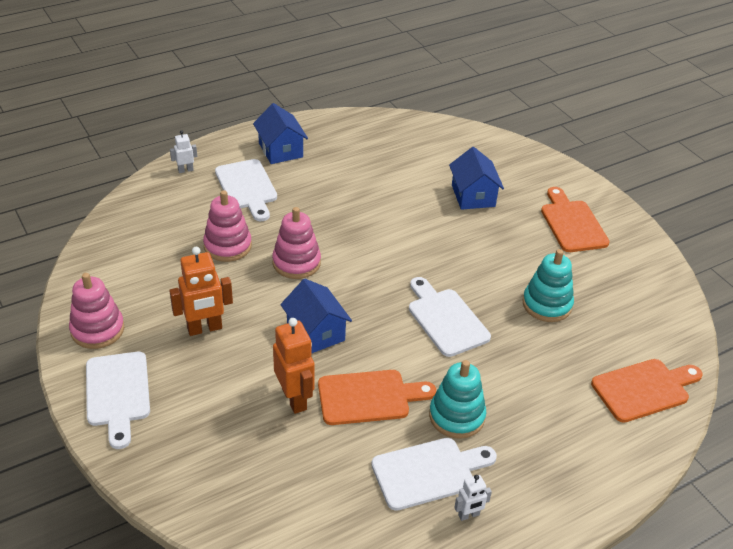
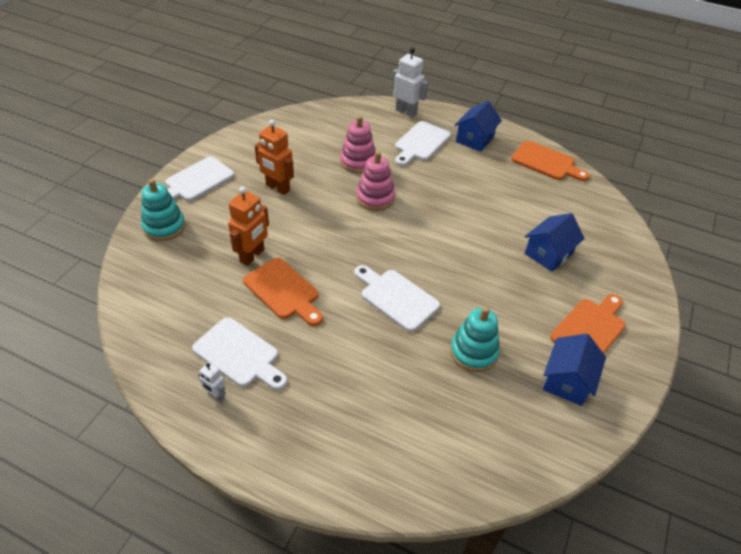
camera: 55 degrees right, 5 degrees up
(97, 330) = (238, 149): pink stacking toy -> none
(185, 170) = (406, 112): white robot -> white robot, size x1.89
(315, 332) = (320, 237): blue house -> blue house (567, 381)
(446, 319) = (396, 298): white cutting board -> white cutting board turned 75 degrees counterclockwise
(456, 416) = (304, 347): turquoise stacking toy -> turquoise stacking toy (164, 227)
(644, 389) = (438, 463): orange cutting board -> orange cutting board (546, 162)

